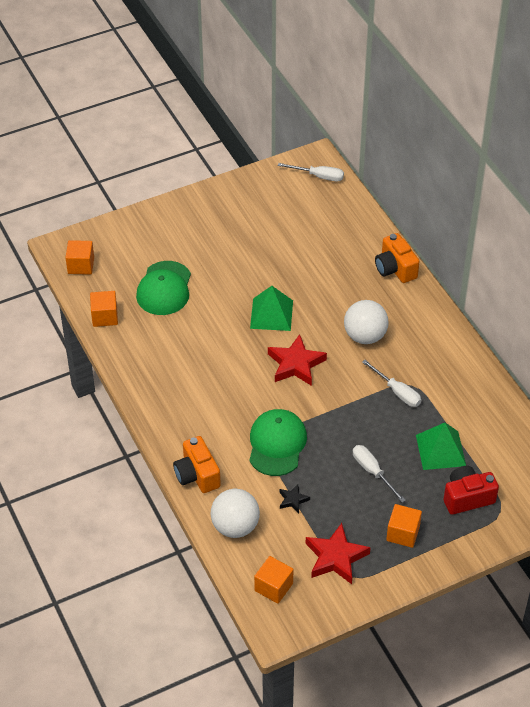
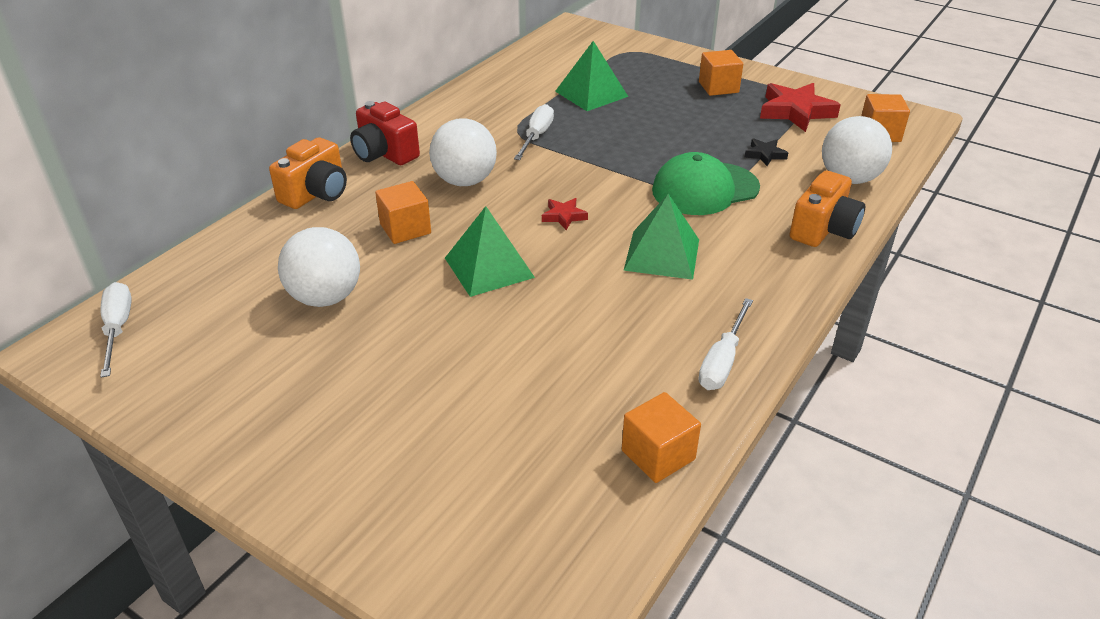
camera: 120 degrees left, 10 degrees down
(81, 265) = (560, 567): orange cube -> orange cube (405, 229)
(164, 288) = (526, 406): green cap -> none
(230, 389) = (662, 254): none -> green pyramid
(291, 247) = (325, 297): none -> white ball
(295, 364) = (564, 216): red star -> red star, size x0.50
(372, 472) = (666, 121): white screwdriver -> white screwdriver (722, 361)
(467, 498) = (634, 68): red camera -> red camera (384, 154)

